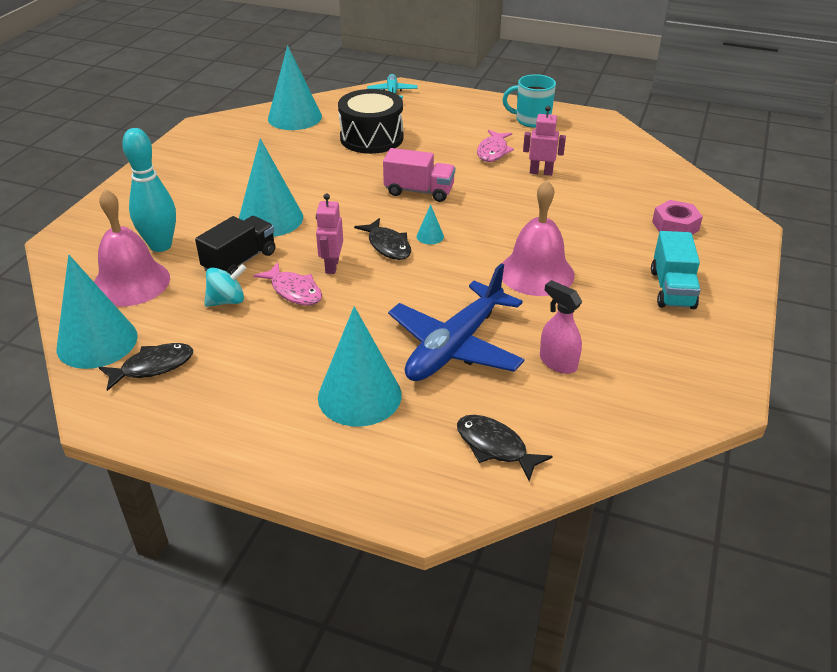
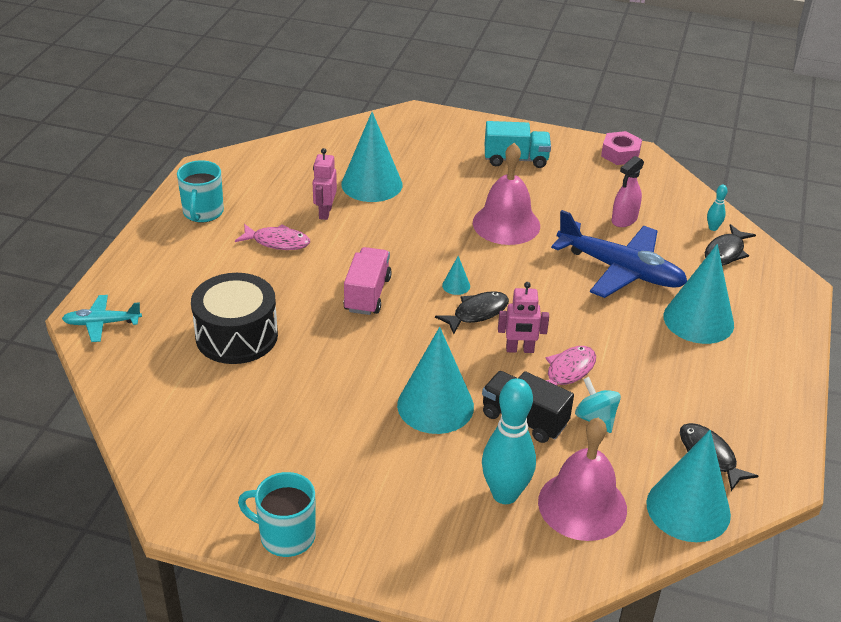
camera: 95 degrees left, 0 degrees up
(165, 159) = (285, 536): none -> turquoise mug
(295, 117) = (166, 413): turquoise cone -> turquoise cone (371, 184)
(550, 444) = (713, 228): none -> turquoise bowling pin
(675, 226) = (420, 147): pink nut -> pink nut (620, 154)

